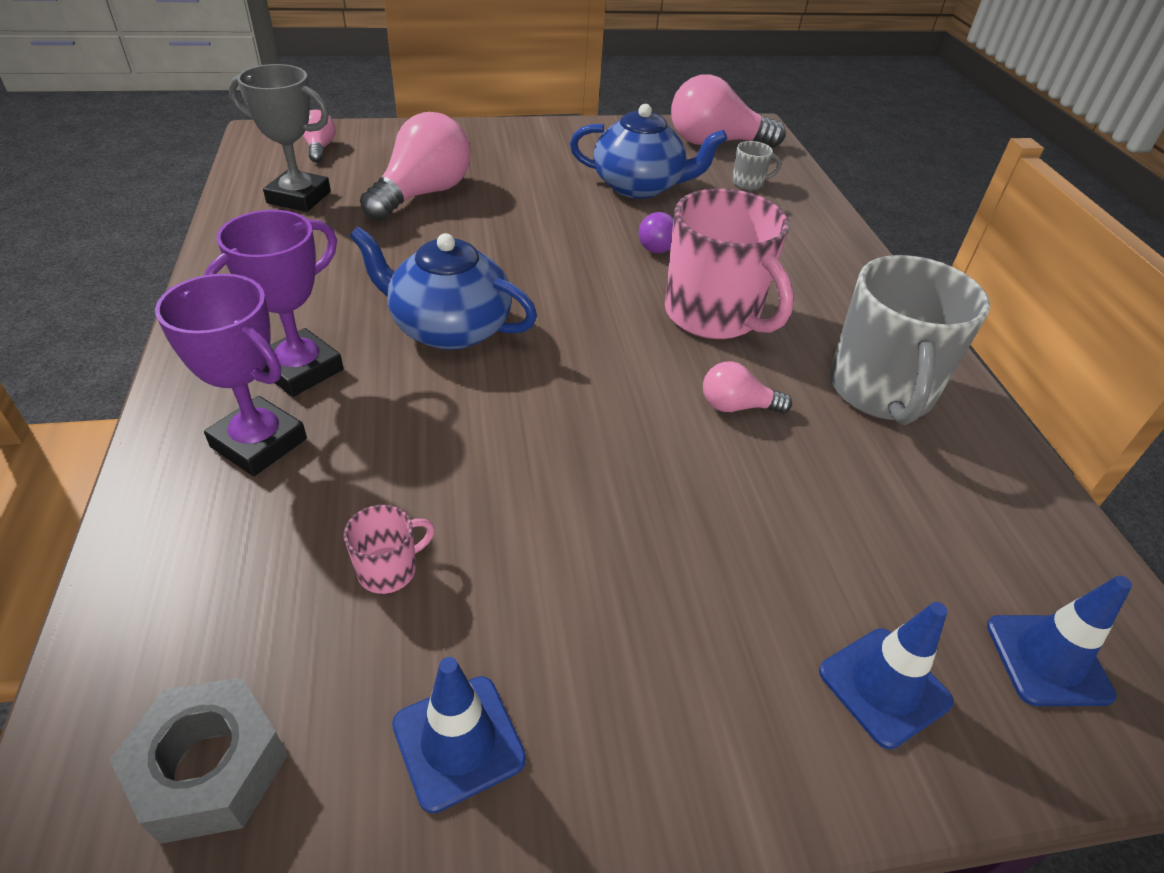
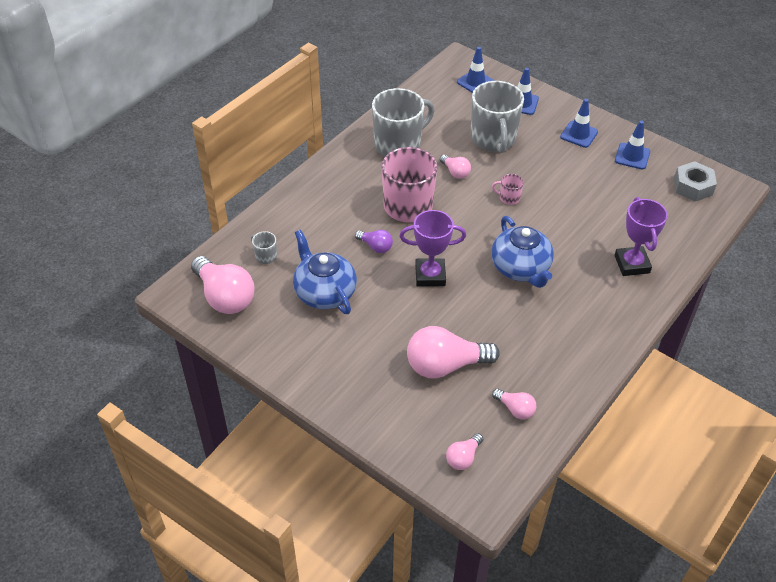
camera: 130 degrees left, 5 degrees up
(299, 197) = (515, 409): grey trophy -> pink light bulb
(301, 369) = (596, 286): purple trophy -> purple trophy (430, 275)
(389, 570) = (619, 199): pink mug -> pink mug (509, 198)
(654, 700) = (579, 134): none -> blue traffic cone
(785, 524) = (493, 139): none -> grey mug

